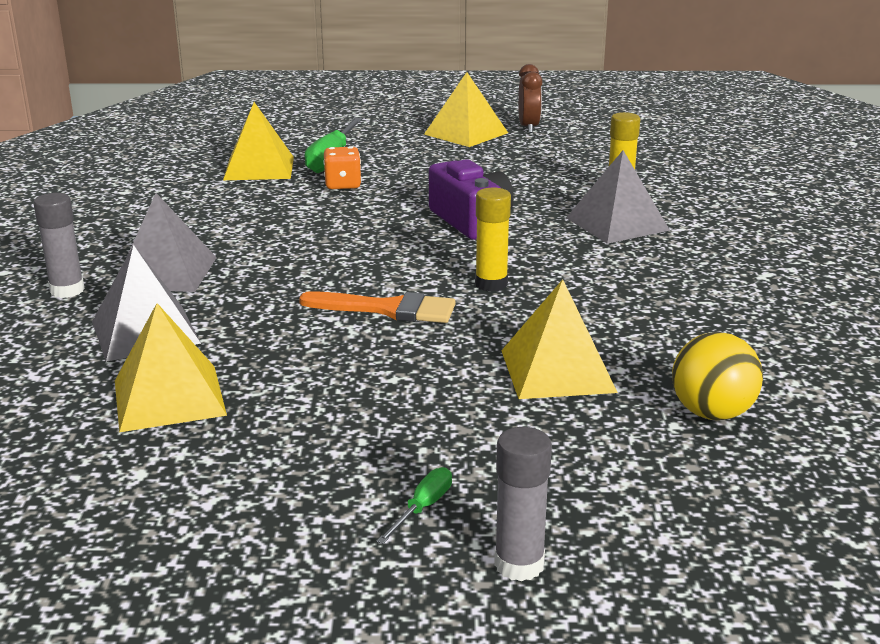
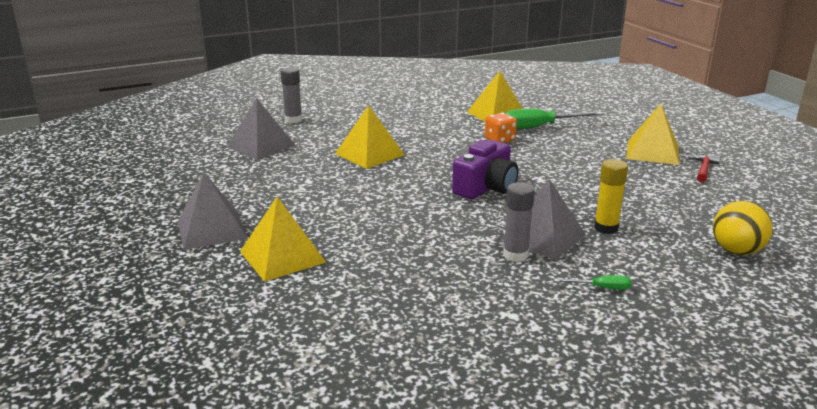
camera: 65 degrees right, 0 degrees up
(166, 272) = (330, 132): grey pyramid -> grey pyramid (211, 229)
(169, 397) = (198, 168): yellow pyramid -> yellow pyramid (369, 154)
(388, 309) = (330, 192): orange brush -> none
(423, 508) = (114, 248): green screwdriver -> green screwdriver (601, 288)
(491, 284) = (390, 213): yellow glue stick -> none
(519, 564) = (66, 284): grey glue stick -> grey glue stick (515, 255)
(528, 128) = (703, 169): brown clock -> red hammer
(712, 413) = (253, 320): yellow ball -> yellow ball (736, 251)

